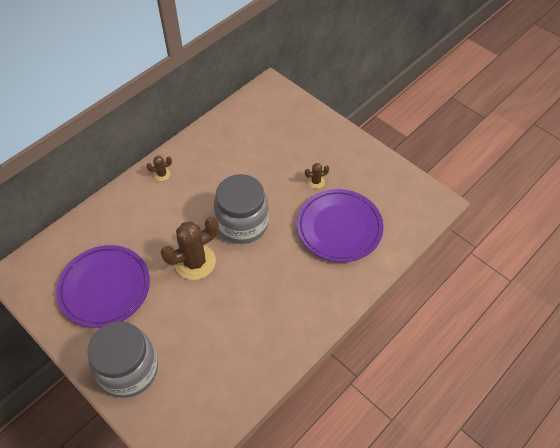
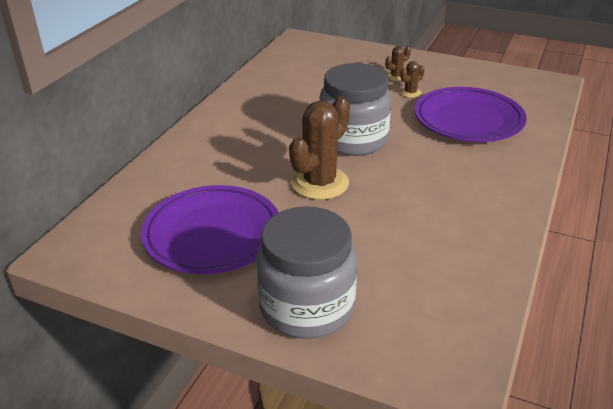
camera: 20 degrees left, 20 degrees down
(162, 174) = (220, 122): brown cactus -> brown cactus (396, 76)

